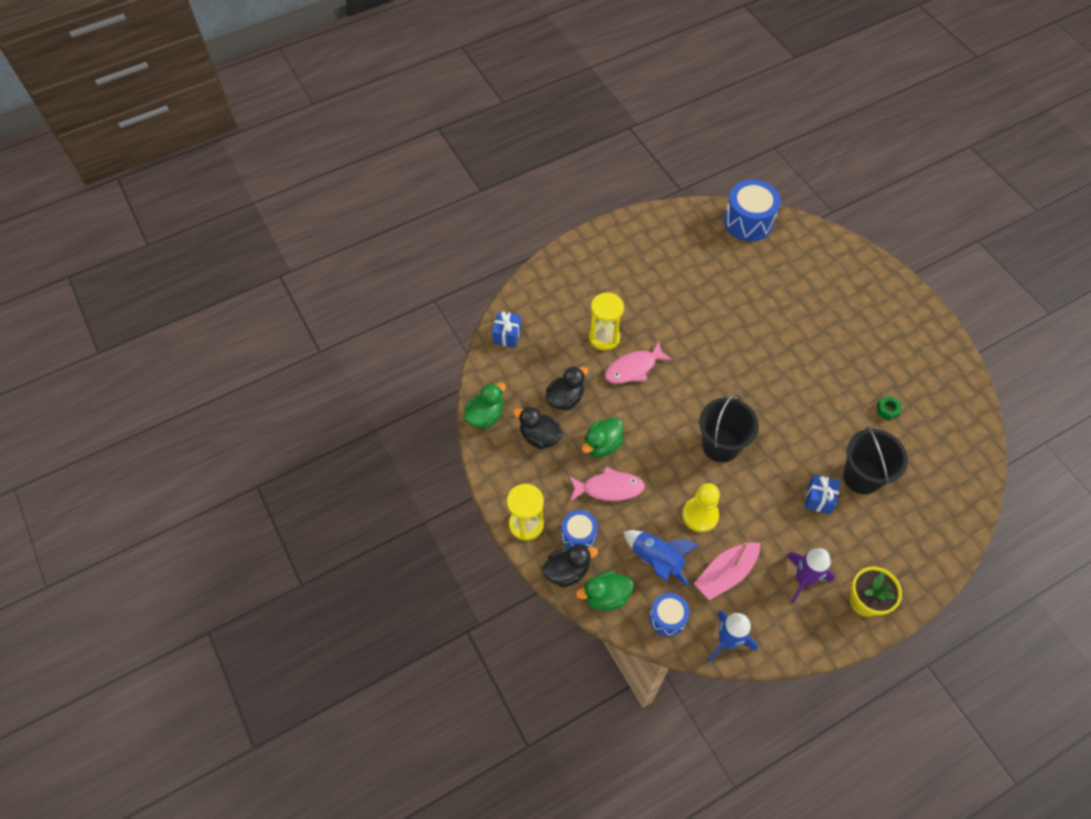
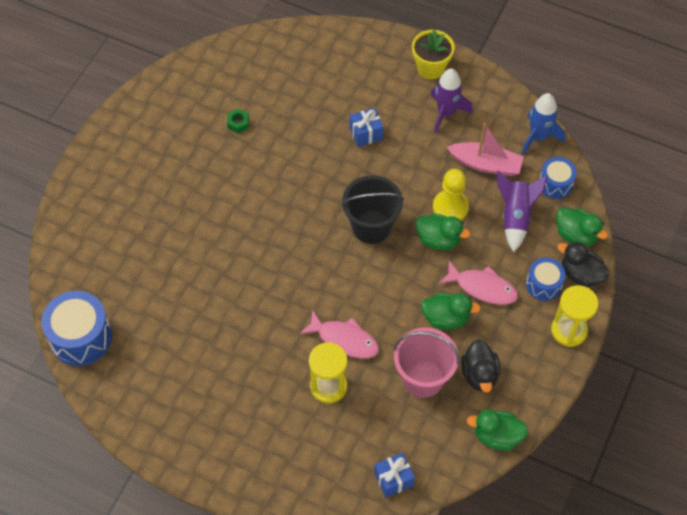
camera: 125 degrees left, 0 degrees up
(565, 398) = (423, 378): black duck -> pink bucket
(609, 488) = (482, 287): pink fish -> pink fish turned 150 degrees clockwise
(656, 560) = (515, 217): blue rocket -> purple rocket
(675, 486) = (438, 239): none -> green duck
(862, 476) = (320, 114): black bucket -> none

